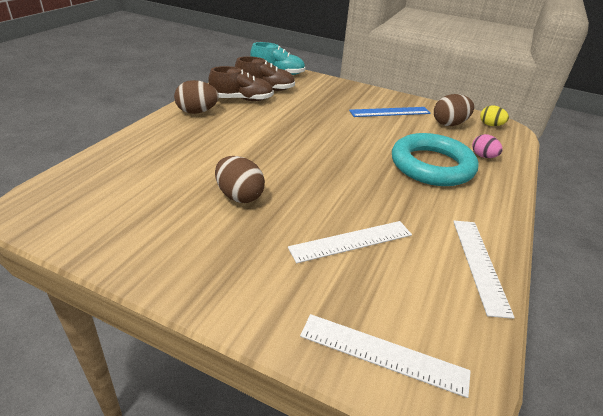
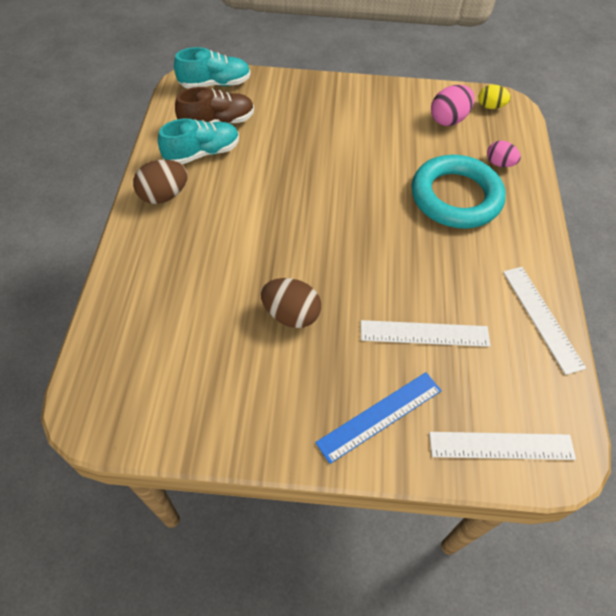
camera: 20 degrees left, 20 degrees up
(242, 99) = (202, 153): brown shoe -> turquoise shoe
(351, 241) = (424, 333): white ruler -> white ruler turned 45 degrees clockwise
(390, 112) = (378, 119): blue ruler -> blue ruler (379, 416)
(449, 124) = (448, 119): brown egg -> pink egg

